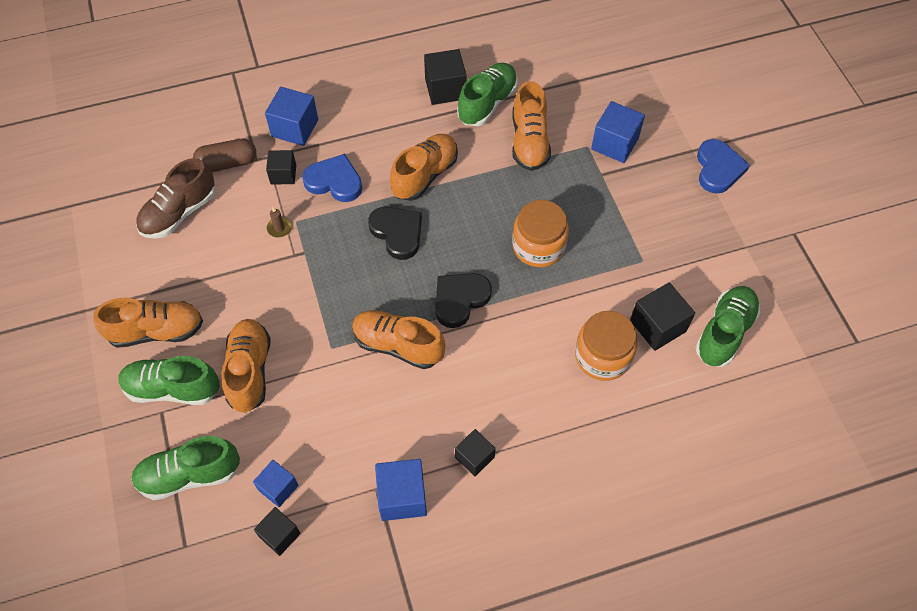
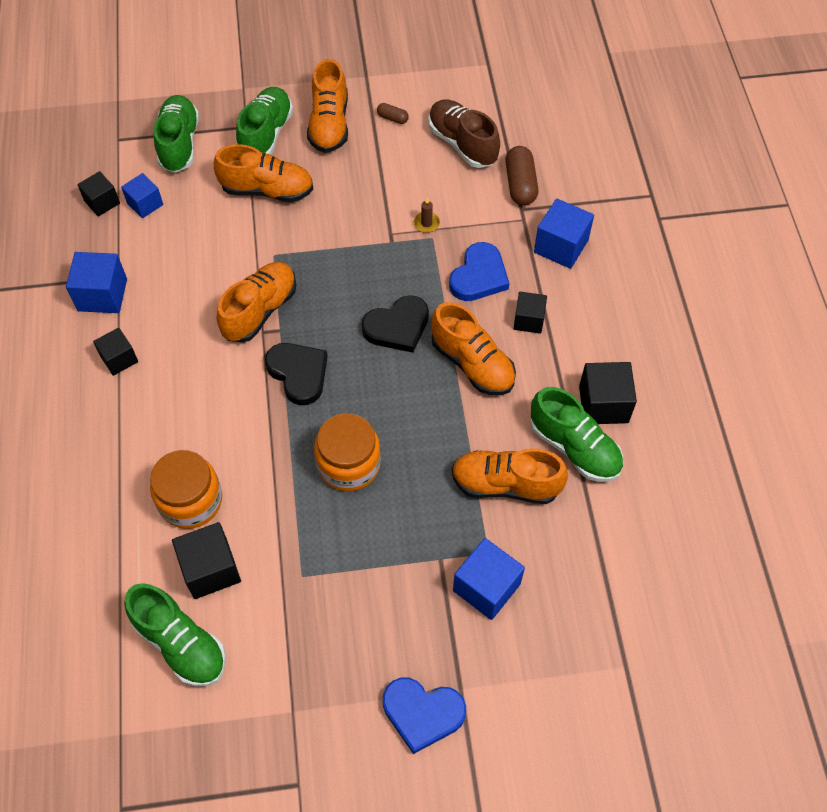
camera: 100 degrees right, 0 degrees up
(147, 276) = (392, 118): none -> brown capsule
(283, 174) = (496, 231): black cube -> black cube (528, 320)

